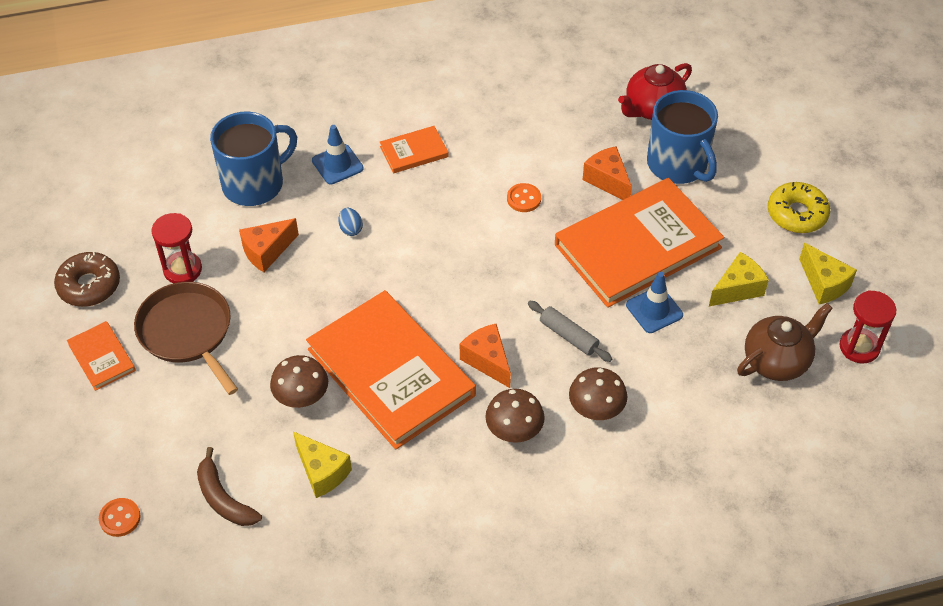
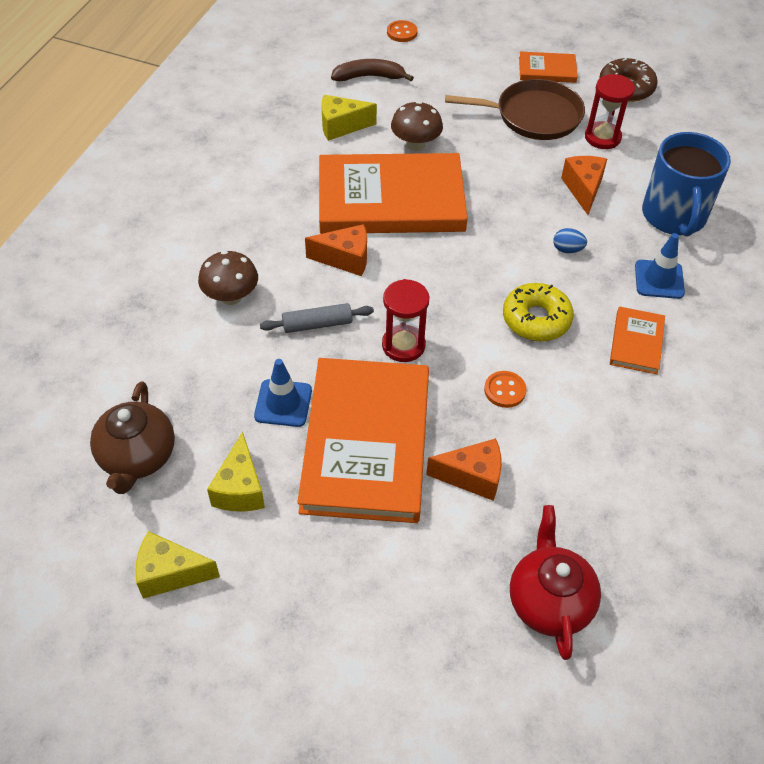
camera: 125 degrees right, 0 degrees up
(514, 431) = (266, 238): brown mushroom -> none
(678, 164) = (442, 561): blue mug -> none
(796, 214) = (275, 627): yellow donut -> yellow donut (536, 319)
(859, 347) = (76, 540): red hourglass -> red hourglass (403, 345)

